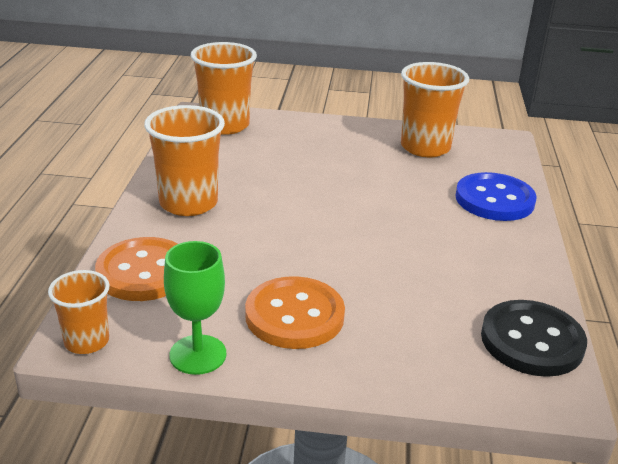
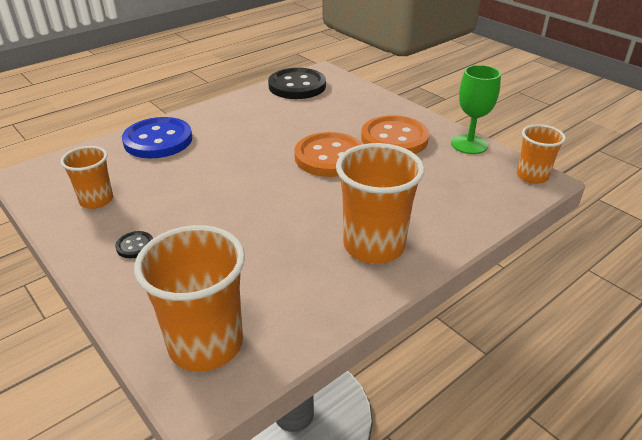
camera: 135 degrees left, 5 degrees up
(144, 272) = (464, 202): orange button -> orange button (329, 157)
(345, 140) = (135, 246): none -> black button
(425, 147) = (96, 200): orange cup -> orange cup, size x0.59

